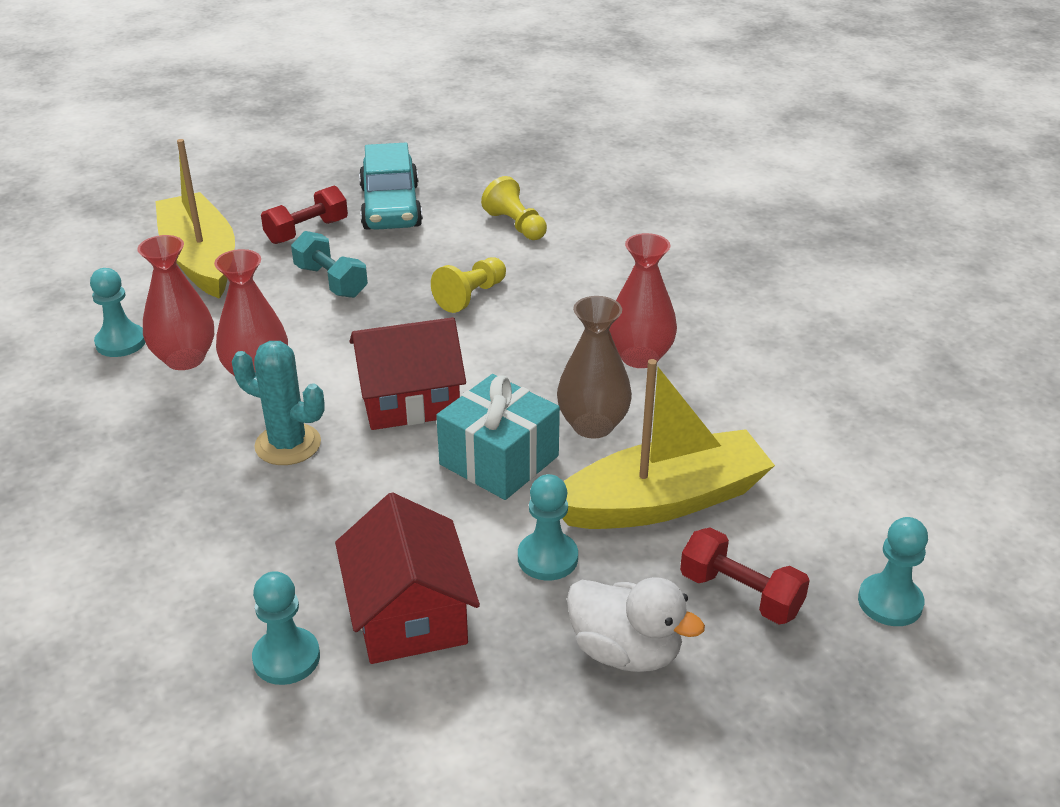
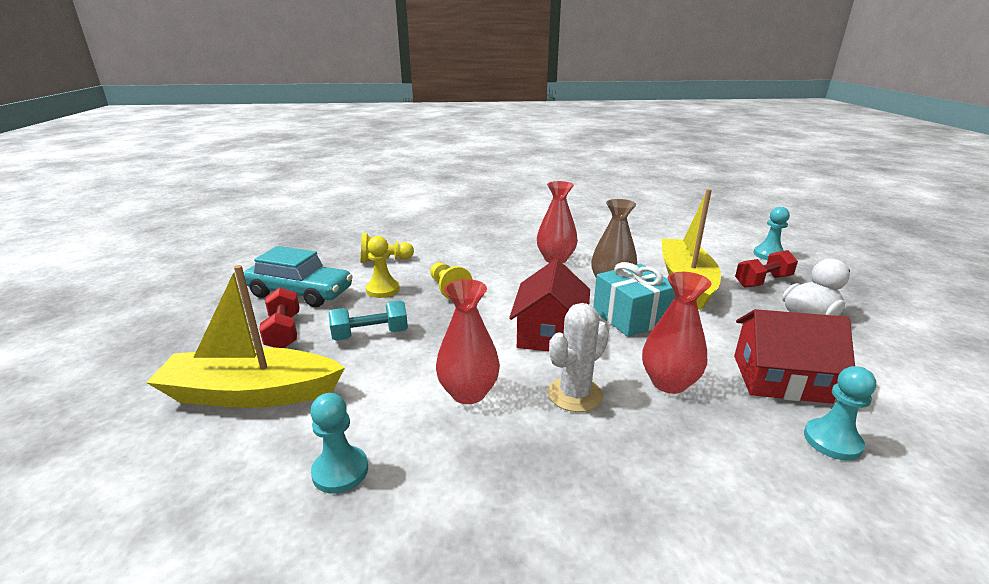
camera: 65 degrees left, 10 degrees down
(185, 359) = (410, 430): red vase -> red vase (669, 383)
(288, 445) = (575, 394): turquoise cactus -> white cactus
(435, 253) = (383, 290): none -> yellow pawn
(547, 558) = (729, 322): turquoise pawn -> none

